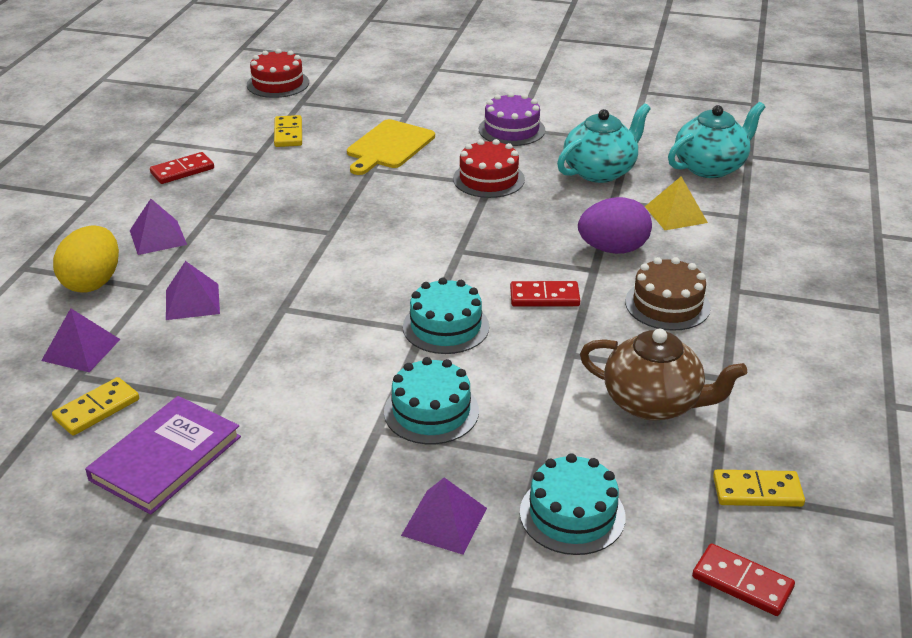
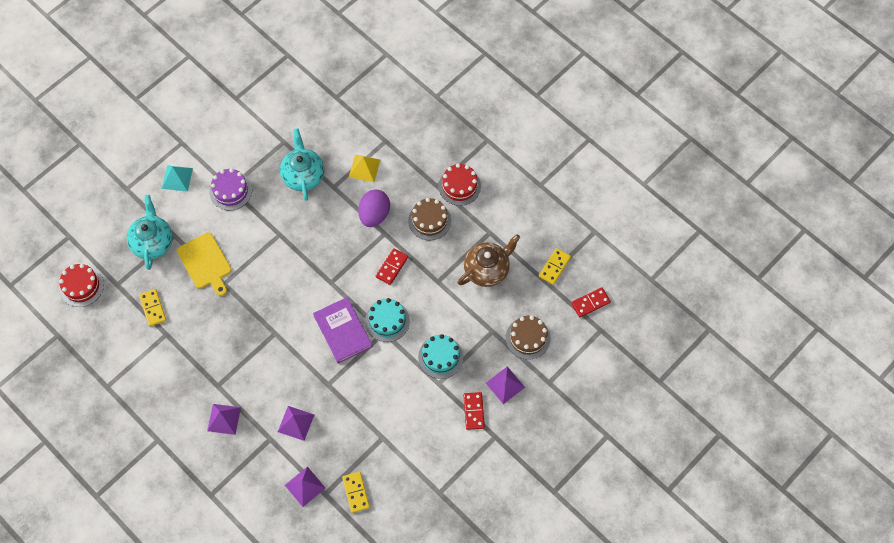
camera: 60 degrees left, 30 degrees up
(93, 282) = (248, 464): yellow egg -> none
(165, 458) = (406, 474): purple book -> purple book (342, 331)
(182, 171) = (158, 382): red domino -> red domino (474, 411)
(288, 134) = (153, 308): yellow domino -> yellow domino turned 45 degrees clockwise
(486, 92) = (177, 178): none -> turquoise pyramid
(488, 179) = (274, 232): red cake -> red cake (459, 186)
(572, 514) = (528, 338): turquoise cake -> brown cake
(710, 167) = (334, 122): turquoise teapot -> turquoise teapot (153, 242)

